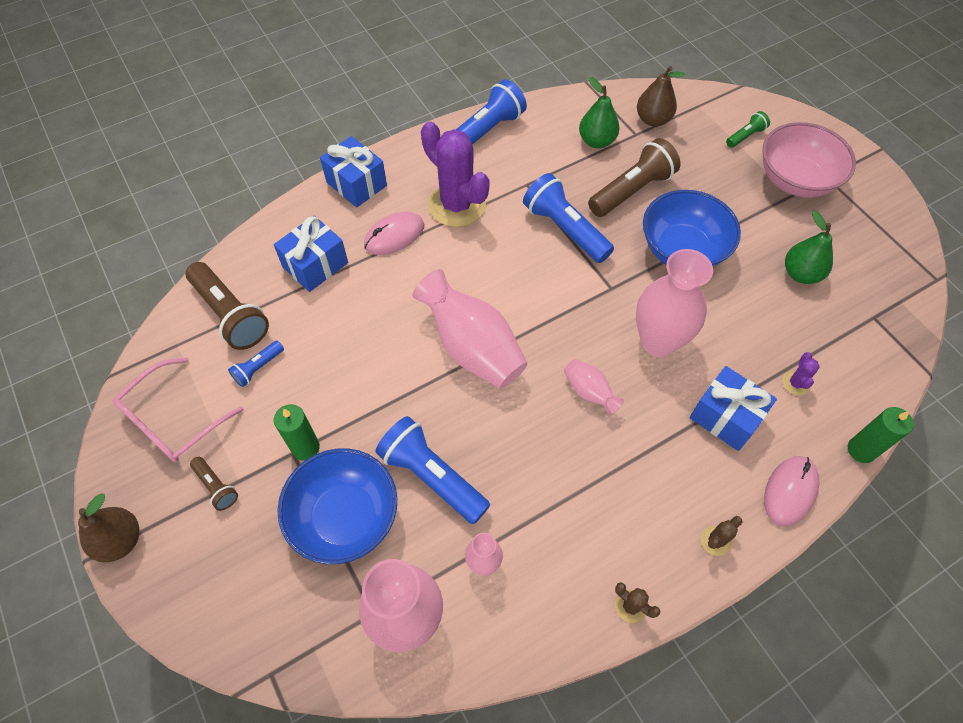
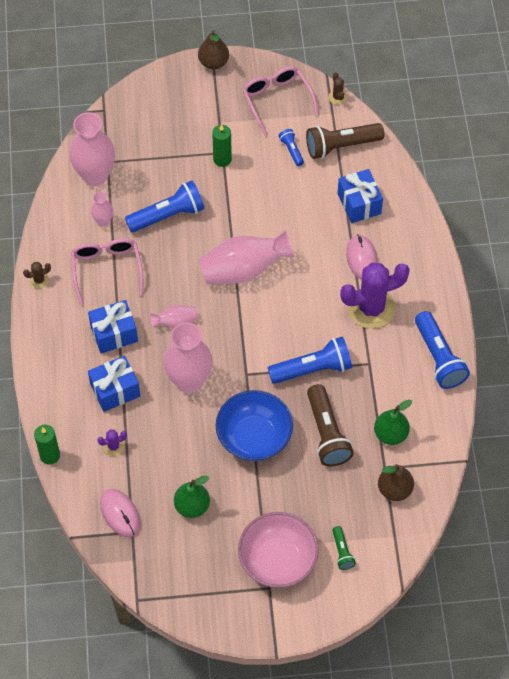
camera: 115 degrees right, 0 degrees up
(216, 487) = (221, 111): brown flashlight -> none
(345, 517) = (167, 165): blue bowl -> none
(356, 184) = (424, 251): blue gift -> blue gift (114, 334)
(560, 516) = (107, 269): none -> pink glasses
(715, 540) = (47, 341): brown cactus -> brown cactus (337, 97)
(790, 491) = (50, 398): pink mouse -> pink mouse (120, 514)
(795, 383) = (113, 446): purple cactus -> purple cactus turned 60 degrees counterclockwise

